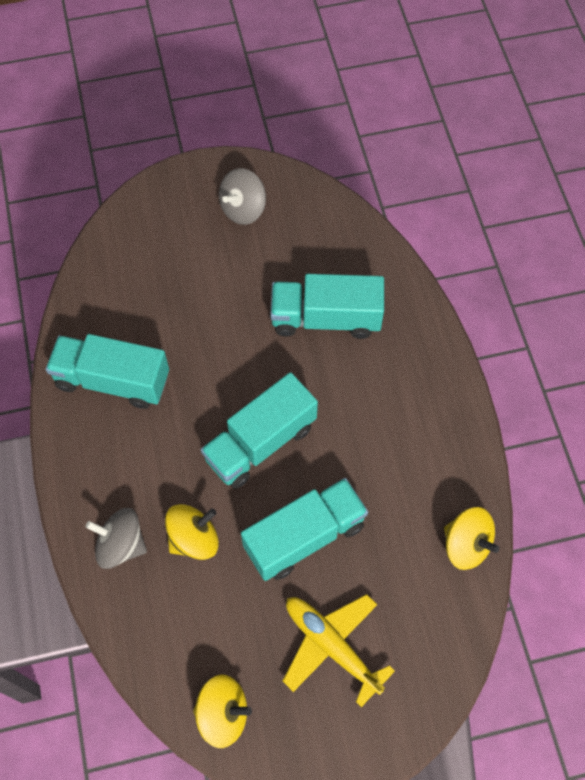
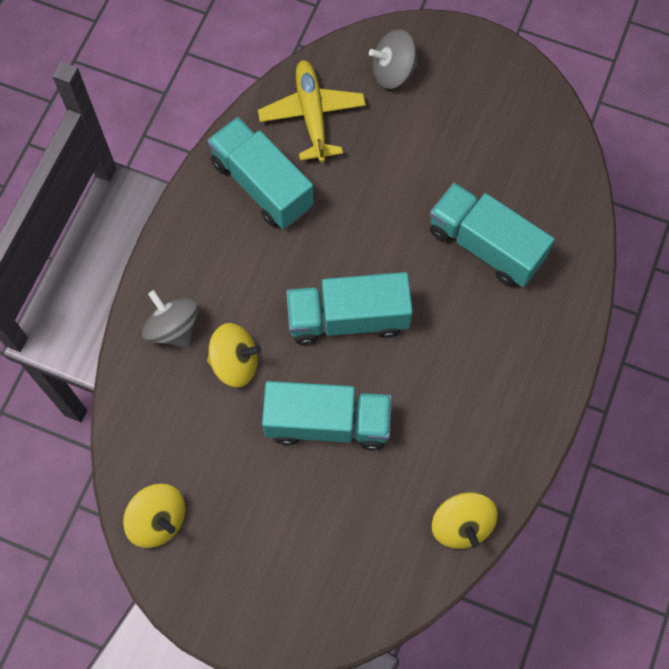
camera: 35 degrees right, 5 degrees up
(243, 209) = (483, 99): grey spinning top -> grey spinning top (393, 72)
(331, 646) = (284, 528): yellow plane -> yellow plane (312, 115)

